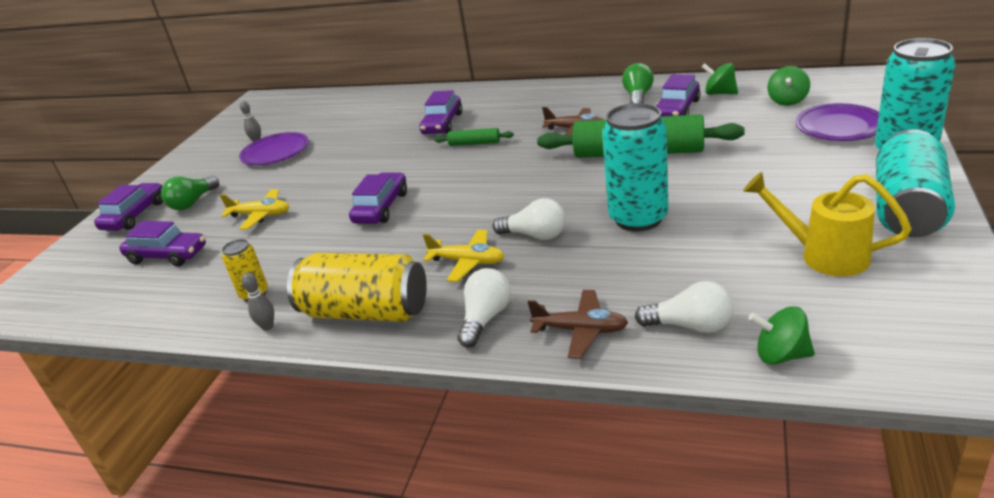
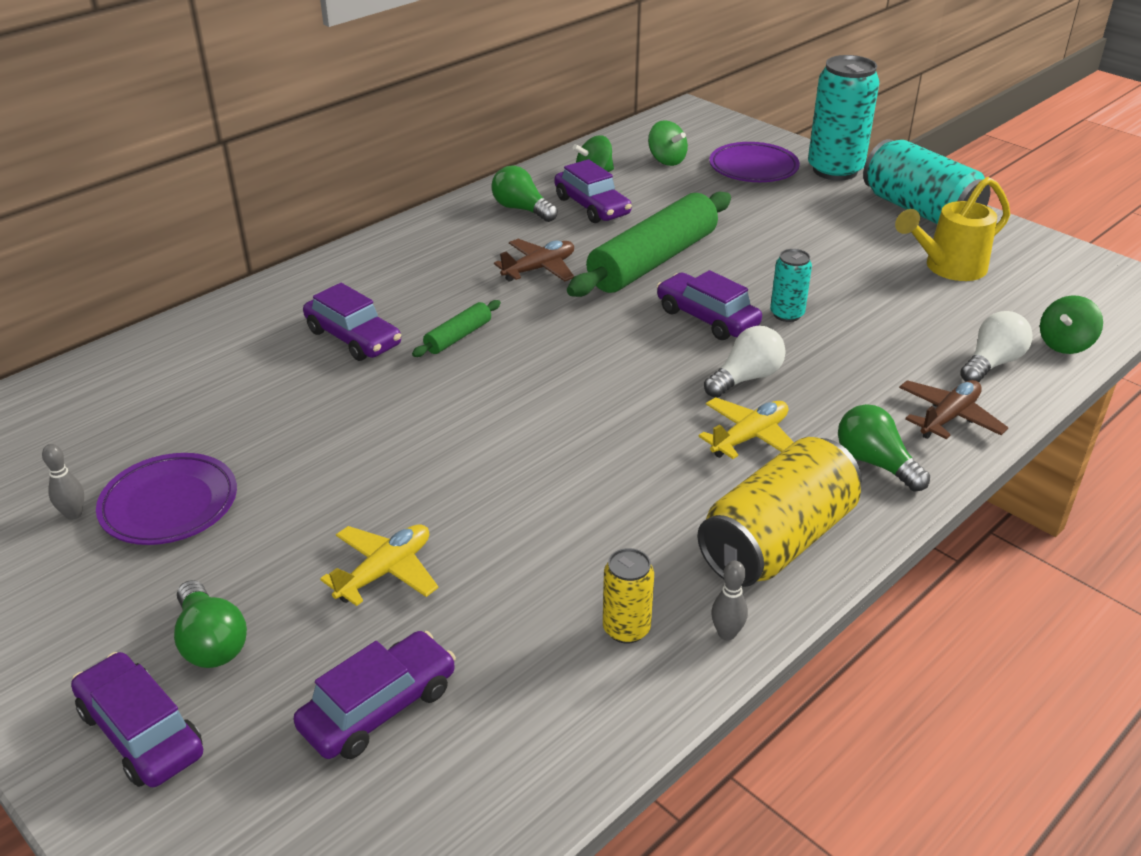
camera: 65 degrees left, 5 degrees up
(381, 207) = (529, 457): purple car -> purple car (707, 318)
(485, 318) = (875, 463): white light bulb -> green light bulb
(638, 218) = (787, 314): turquoise can -> turquoise can, size x0.50

